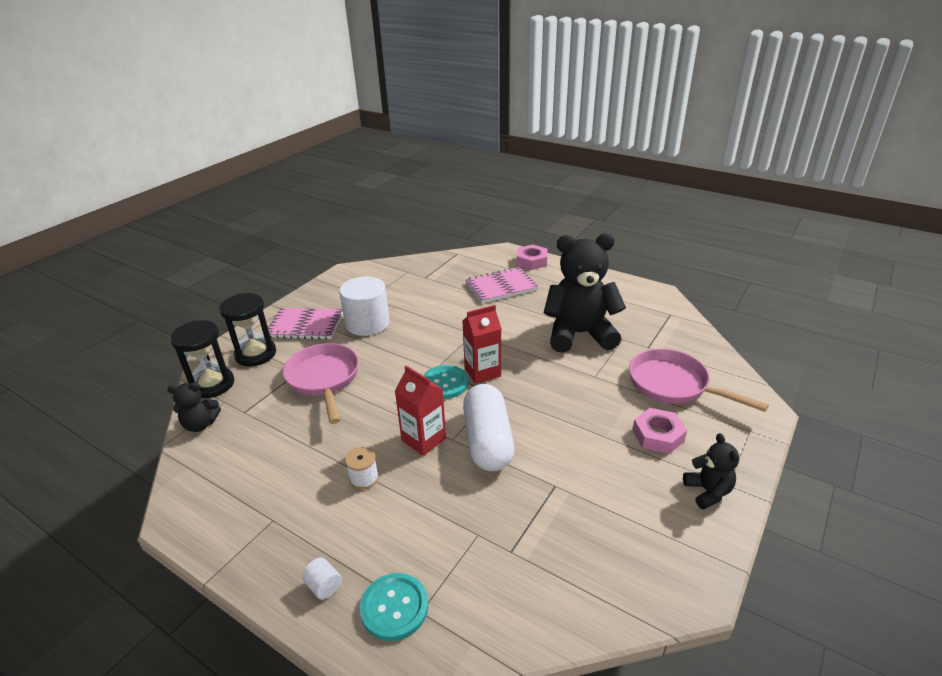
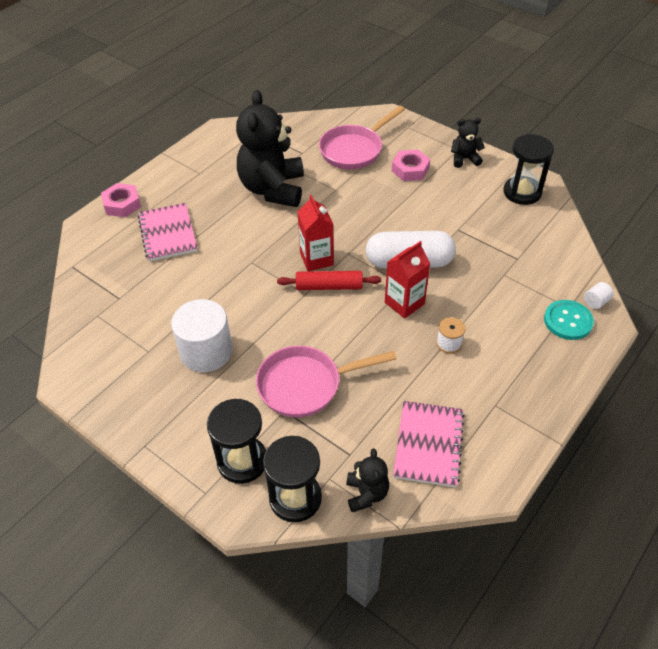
camera: 85 degrees left, 15 degrees up
(306, 325) = (192, 414): pink notebook -> pink notebook (428, 444)
(324, 586) = (555, 362): white cylinder -> white cylinder (596, 302)
(445, 383) = (329, 286): turquoise button -> red rolling pin
(658, 563) = (522, 192): none -> black hourglass

